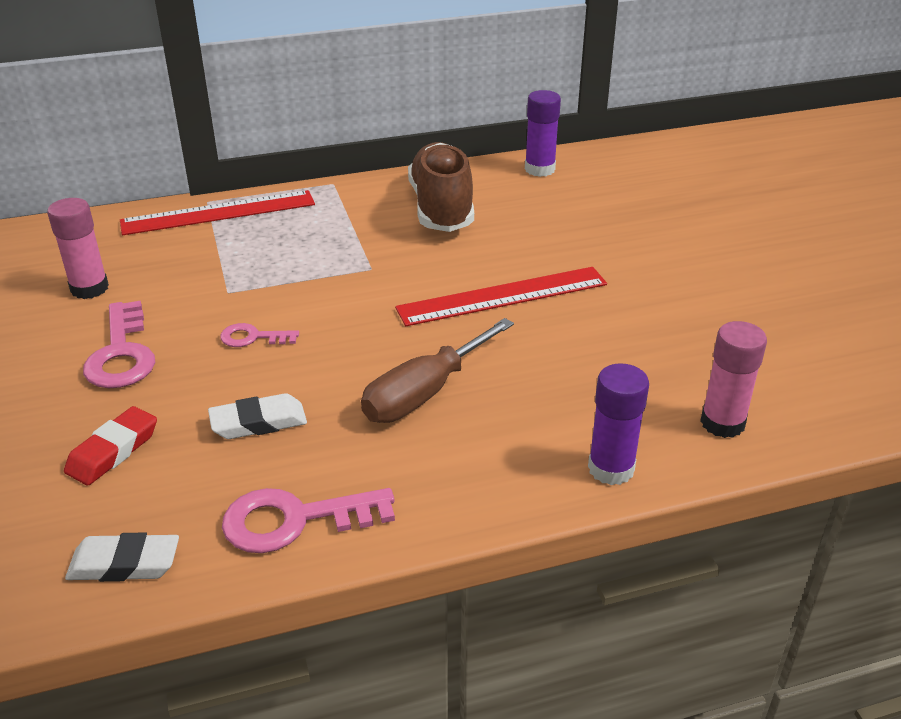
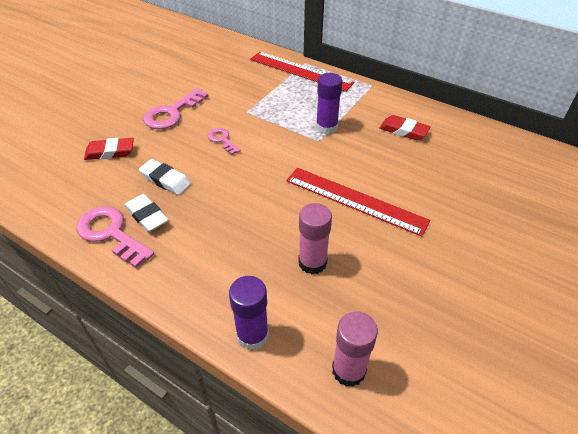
camera: 50 degrees right, 10 degrees up
(89, 288) = (205, 77): pink glue stick -> pink glue stick (312, 262)
(124, 564) = (47, 200): white eraser -> white eraser (147, 216)
(424, 393) = (241, 220): brown screwdriver -> none
(441, 208) = (403, 131): brown shoe -> red eraser
(539, 169) = (497, 142): purple glue stick -> purple glue stick (326, 127)

